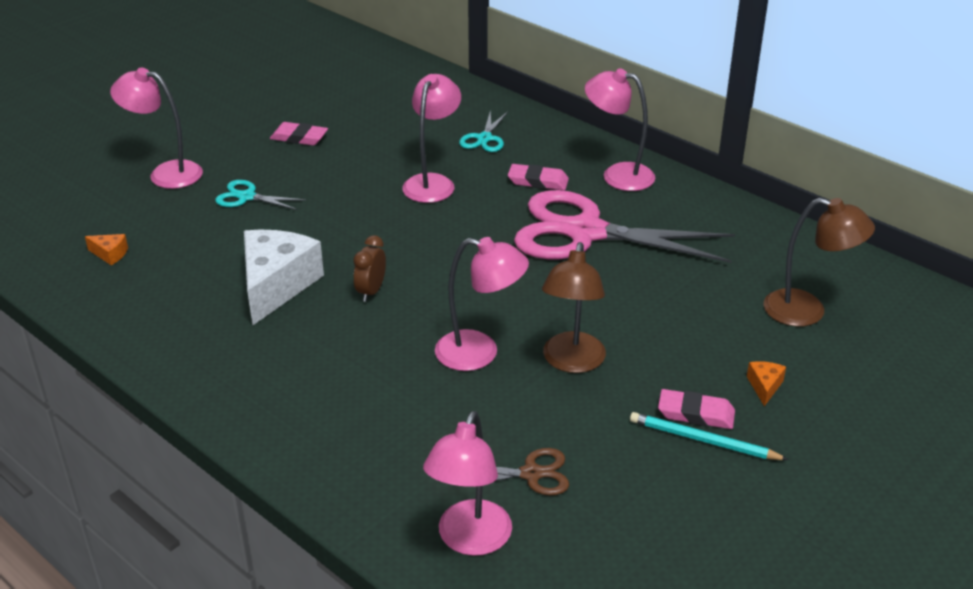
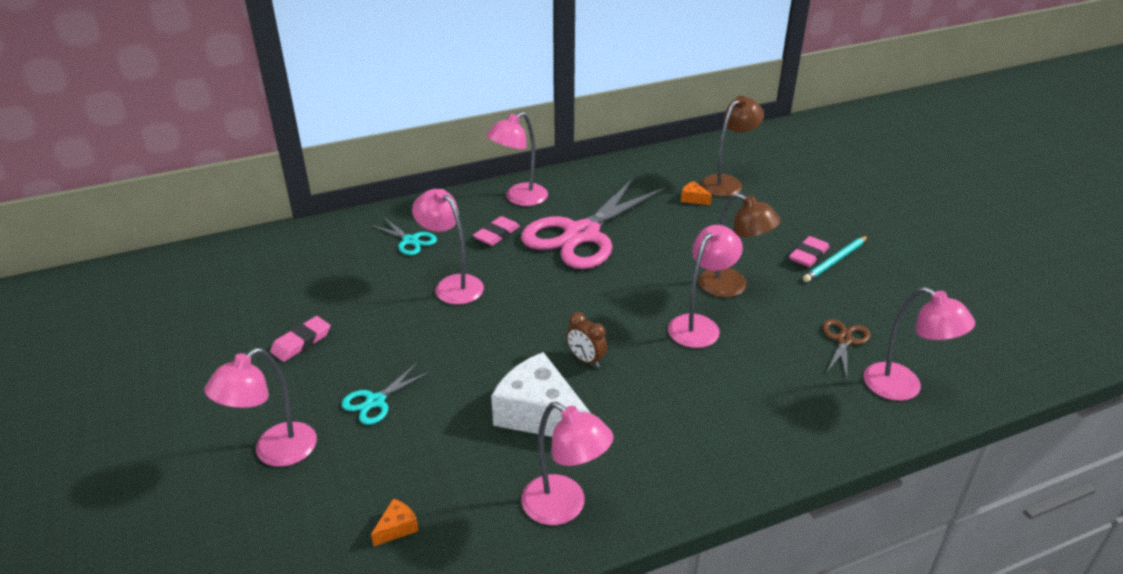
camera: 65 degrees left, 0 degrees up
(166, 331) = (564, 507): none -> pink lamp
(764, 386) = (793, 222): orange cheese -> orange cheese (693, 199)

